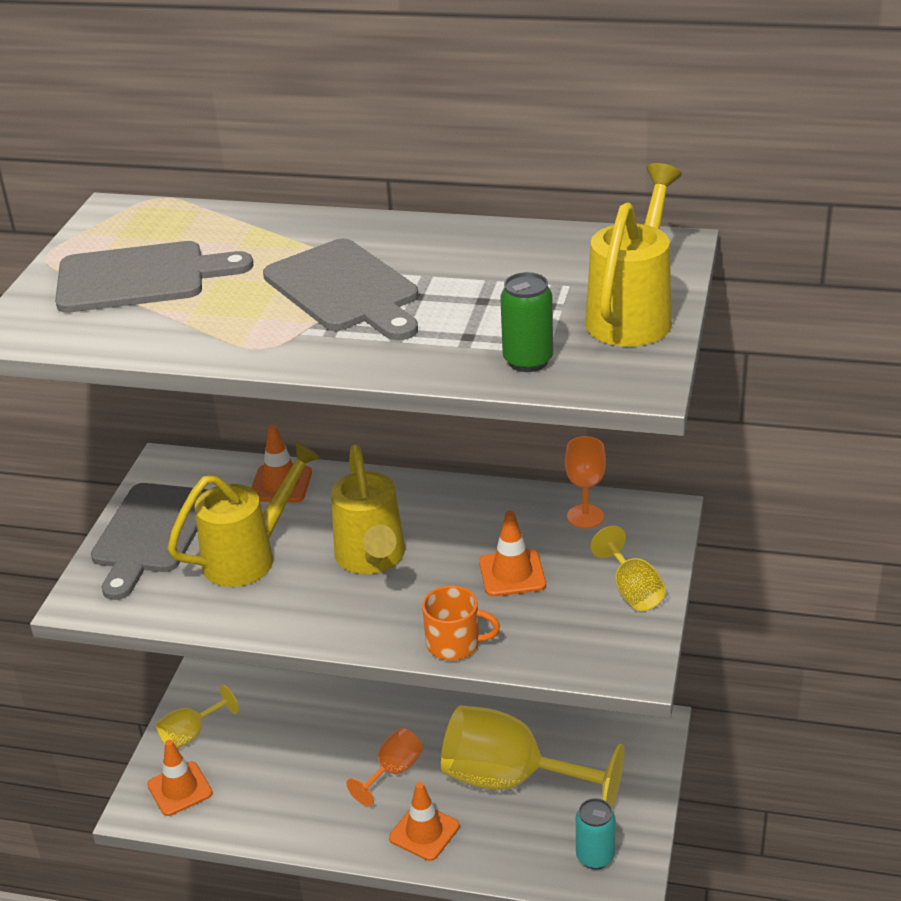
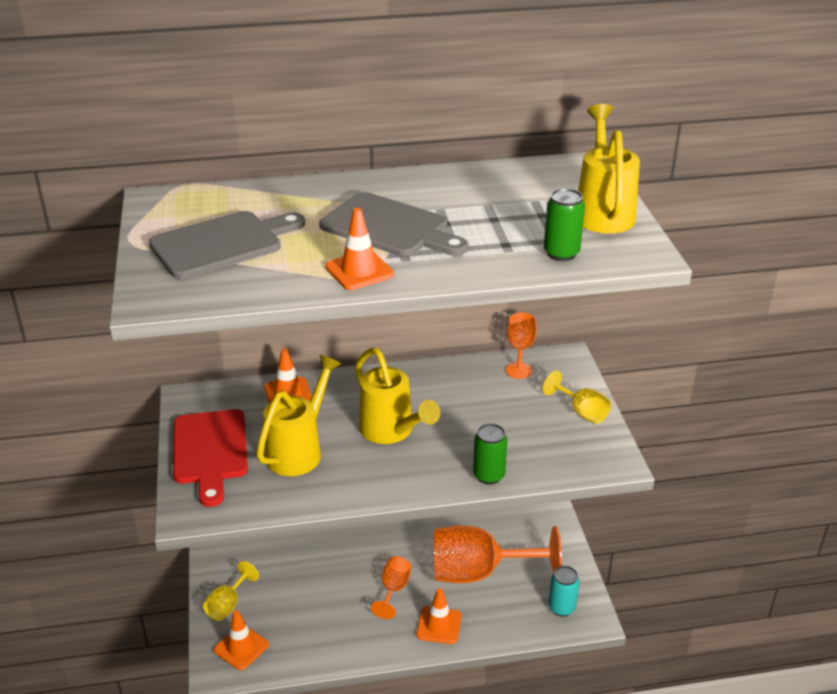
camera: 25 degrees left, 0 degrees up
(151, 533) = (210, 451): grey cutting board -> red cutting board
(454, 644) = (488, 475): orange mug -> green can
(512, 573) = (495, 419): orange traffic cone -> orange traffic cone (359, 271)
(512, 780) = (479, 572): yellow goblet -> orange goblet

